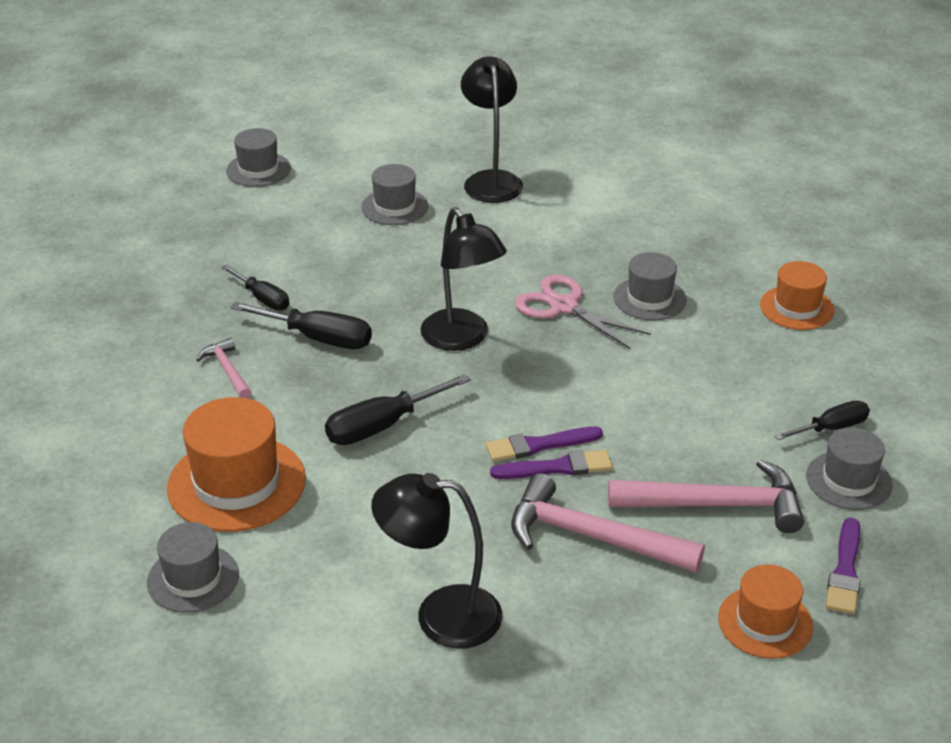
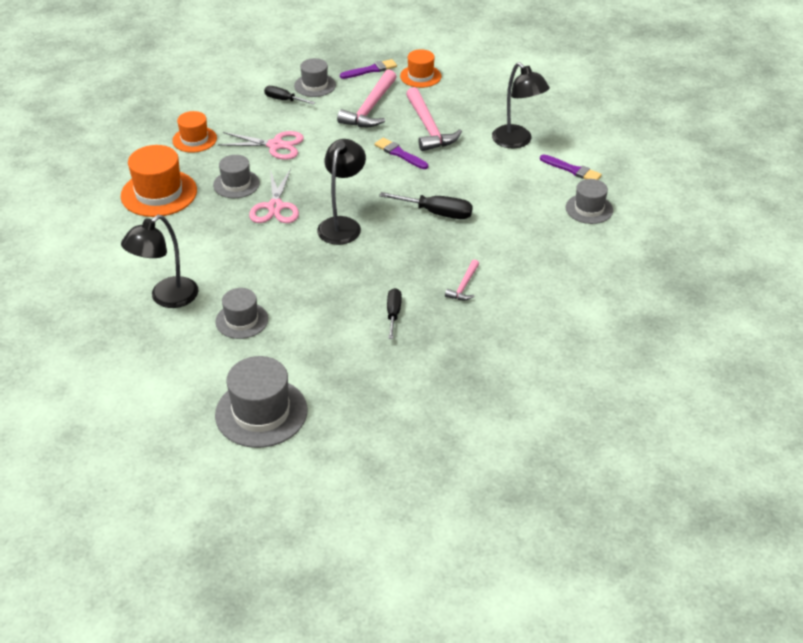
camera: 130 degrees left, 5 degrees up
(236, 483) = (528, 232): orange hat -> orange hat (159, 193)
(258, 170) = (261, 412): grey hat -> grey hat, size x1.62
(318, 338) = (401, 271): black screwdriver -> none
(539, 445) = (391, 165): purple brush -> purple brush (572, 170)
(707, 366) = (275, 145): none -> pink scissors
(716, 505) = (370, 108): pink hammer -> pink hammer turned 120 degrees counterclockwise

